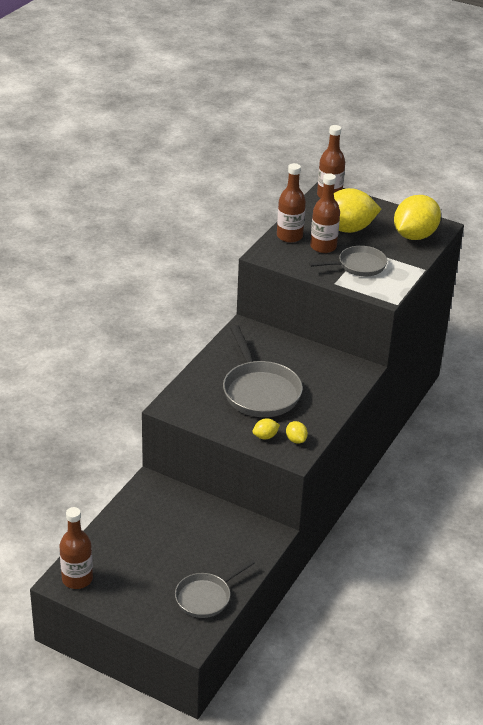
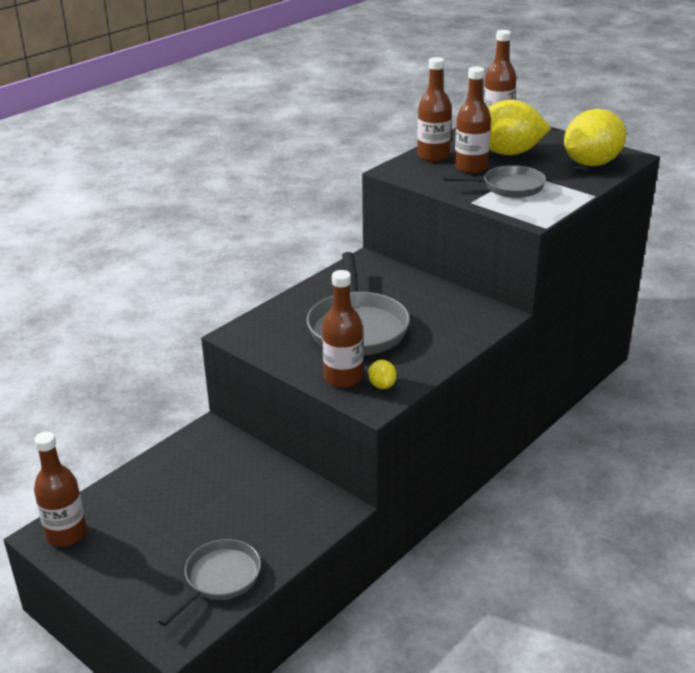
camera: 15 degrees right, 5 degrees down
(206, 597) = (219, 579): grey pan -> grey pan turned 150 degrees clockwise
(265, 436) = (343, 378): yellow lemon -> brown bottle

